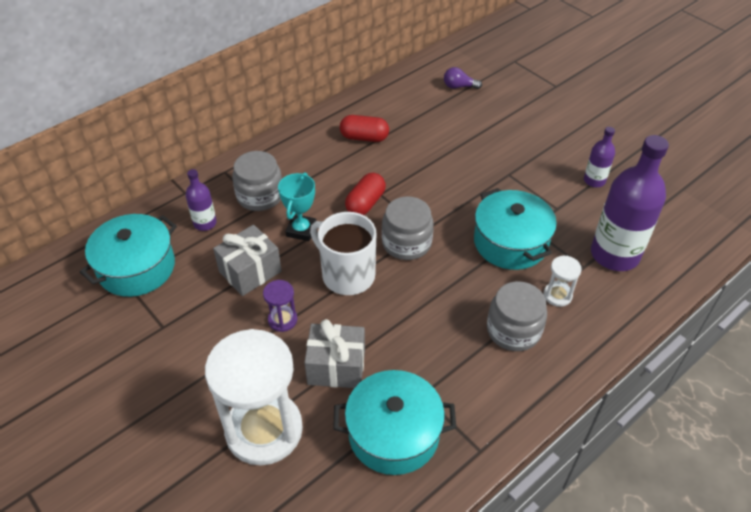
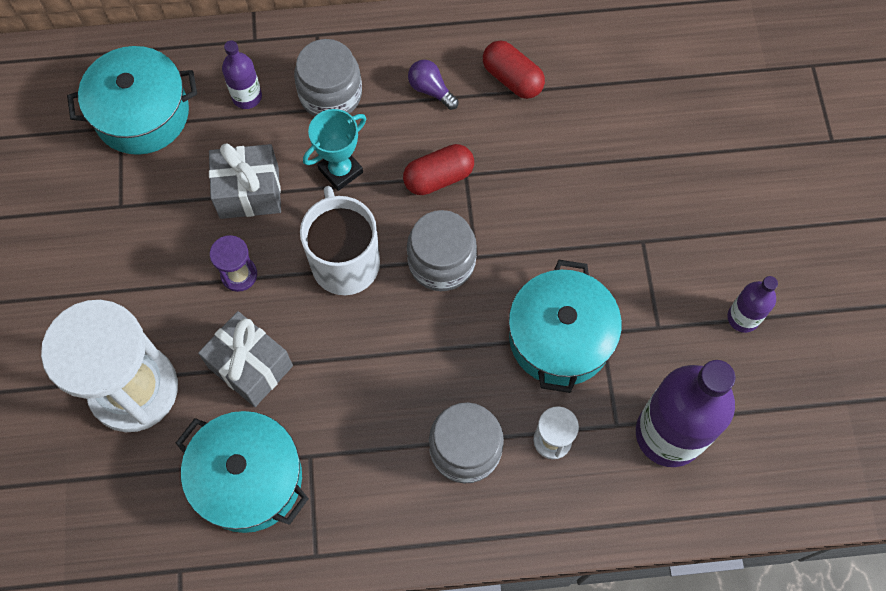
camera: 35 degrees right, 20 degrees up
(459, 86) = (698, 66): purple light bulb -> purple light bulb (431, 90)

